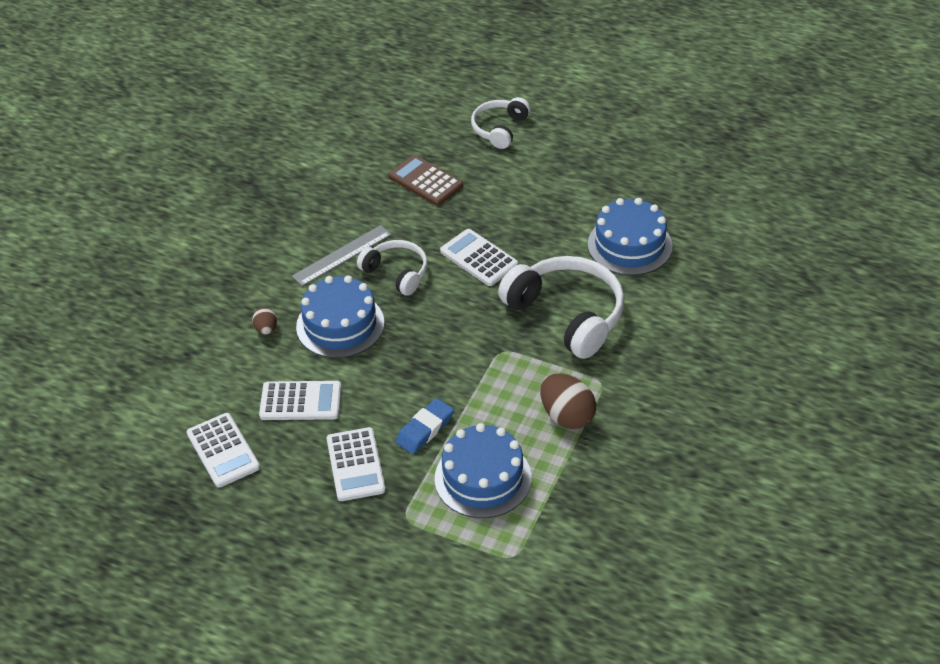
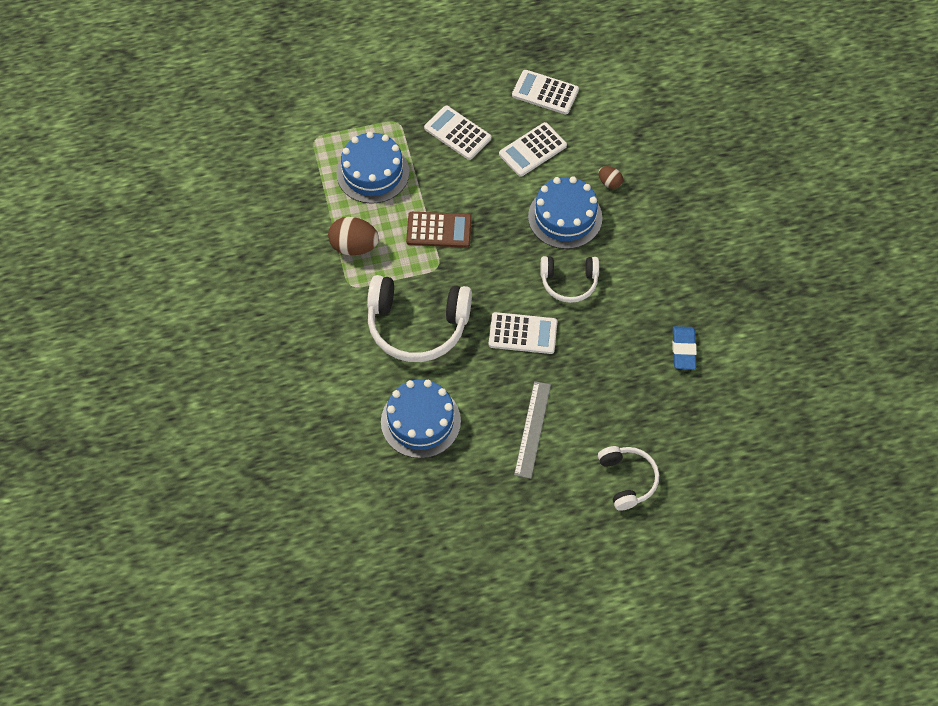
camera: 140 degrees right, 15 degrees up
(342, 255) = (622, 271): grey ruler -> grey ruler (532, 429)
(425, 181) = (632, 380): brown calculator -> brown calculator (439, 230)
(425, 429) = (437, 181): blue eraser -> blue eraser (683, 350)

